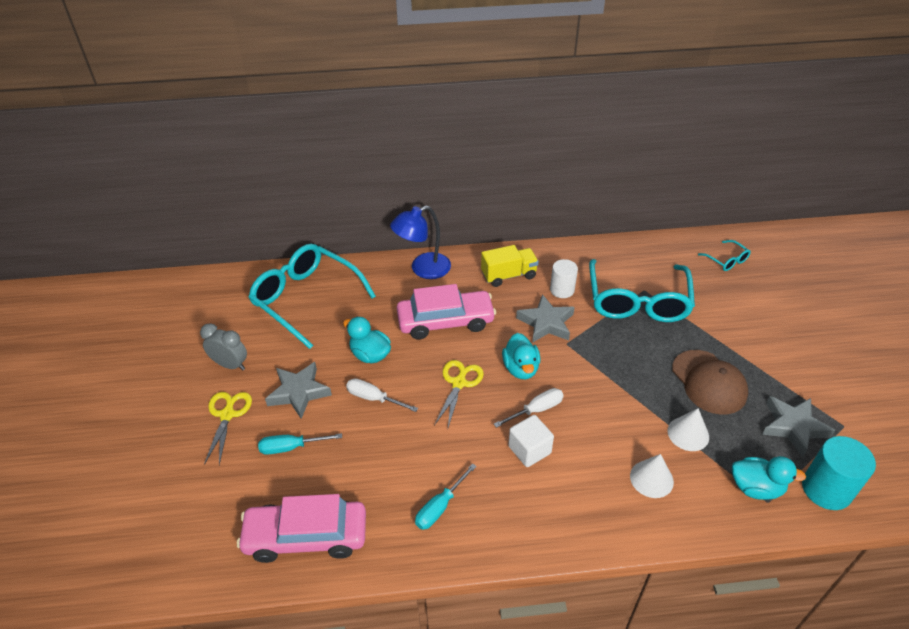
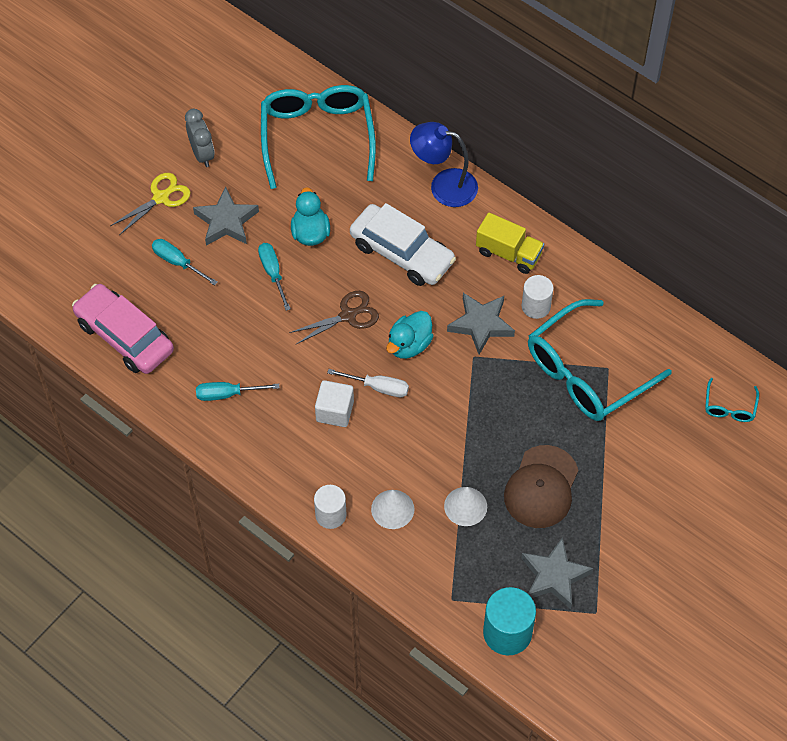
camera: 45 degrees right, 15 degrees up
(373, 398) = (273, 273): white screwdriver -> turquoise screwdriver
(445, 321) = (402, 253): pink car -> white car
(459, 383) = (348, 315): yellow scissors -> brown scissors
(620, 523) = (330, 515): none -> white cylinder
(755, 488) = (457, 583): turquoise duck -> none

